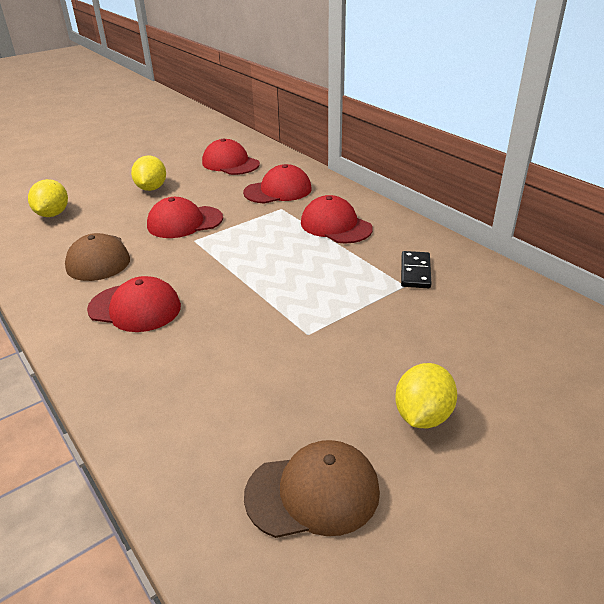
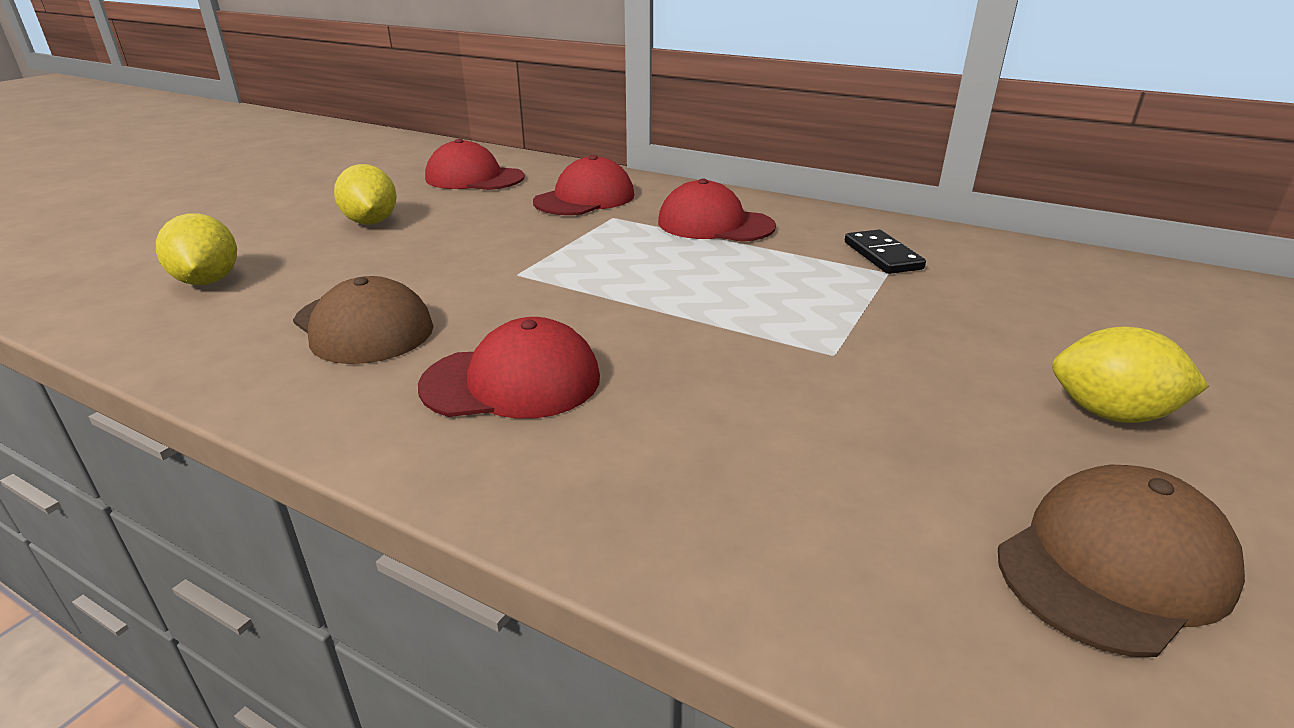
camera: 25 degrees left, 5 degrees down
(184, 222) = (476, 254): red cap -> none
(422, 415) = (1110, 414): yellow lemon -> yellow lemon turned 75 degrees counterclockwise

